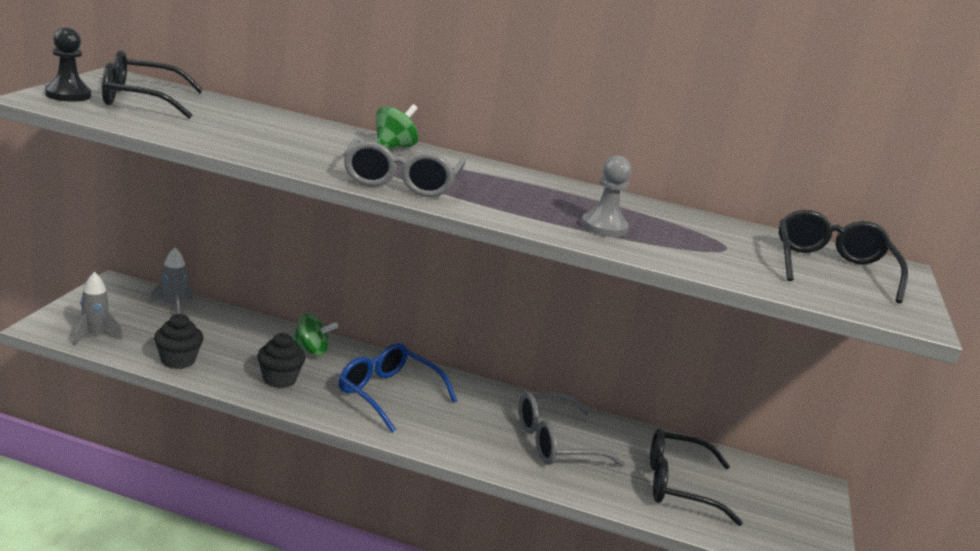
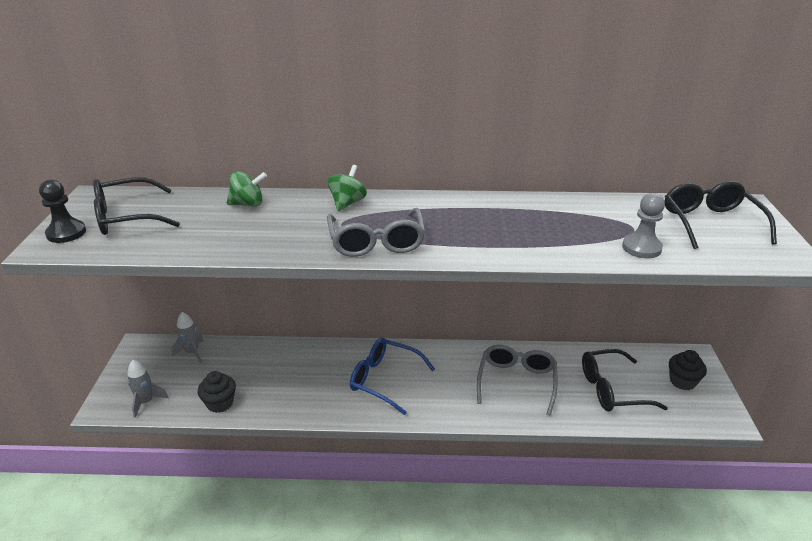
camera: 10 degrees left, 10 degrees up
(279, 379) = (302, 394): black cupcake -> black cupcake (682, 381)
(311, 351) = (312, 359): green spinning top -> green spinning top (248, 204)
(555, 443) = (516, 381): grey glasses -> grey glasses turned 135 degrees clockwise
(604, 227) = (543, 238): grey pawn -> grey pawn (641, 248)

